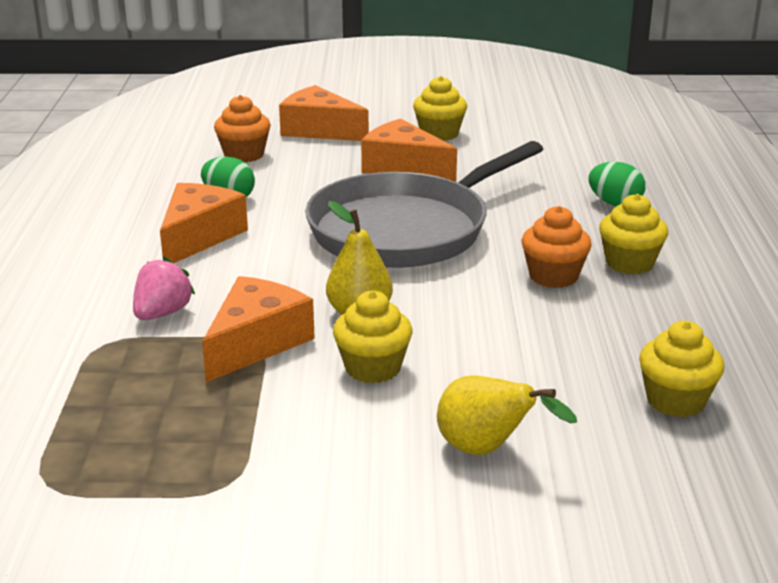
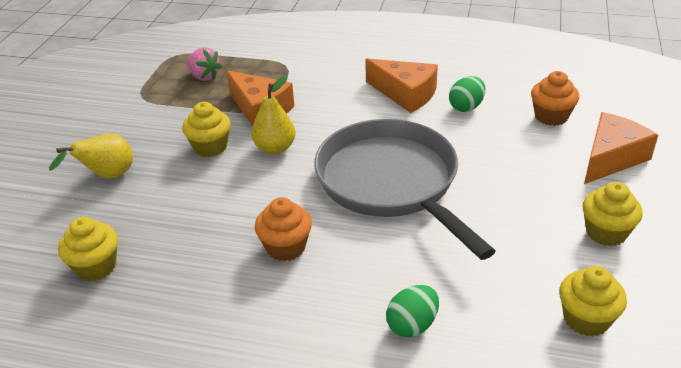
camera: 105 degrees right, 10 degrees up
(162, 313) = (308, 81): pink strawberry -> pink strawberry (204, 76)
(403, 167) = (518, 197): orange cheese -> none
(629, 263) = (289, 300): yellow cupcake -> yellow cupcake (586, 319)

